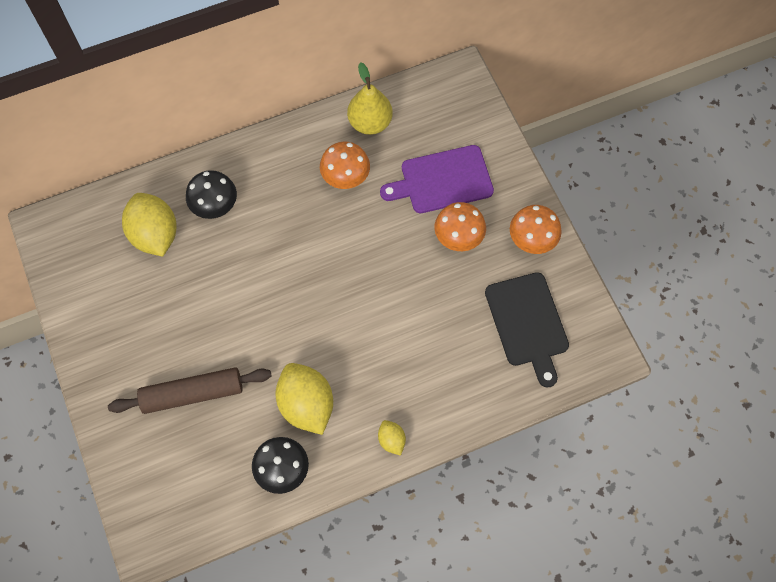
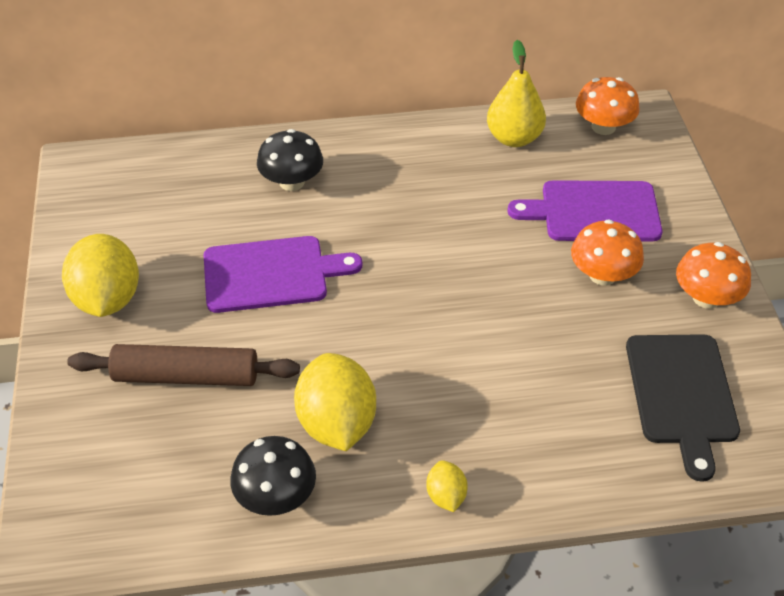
camera: 15 degrees right, 20 degrees down
(155, 234) = (207, 197): yellow lemon -> yellow lemon (107, 299)
(225, 293) = (271, 274): none -> purple cutting board
(345, 176) = (467, 184): orange mushroom -> orange mushroom (603, 127)

